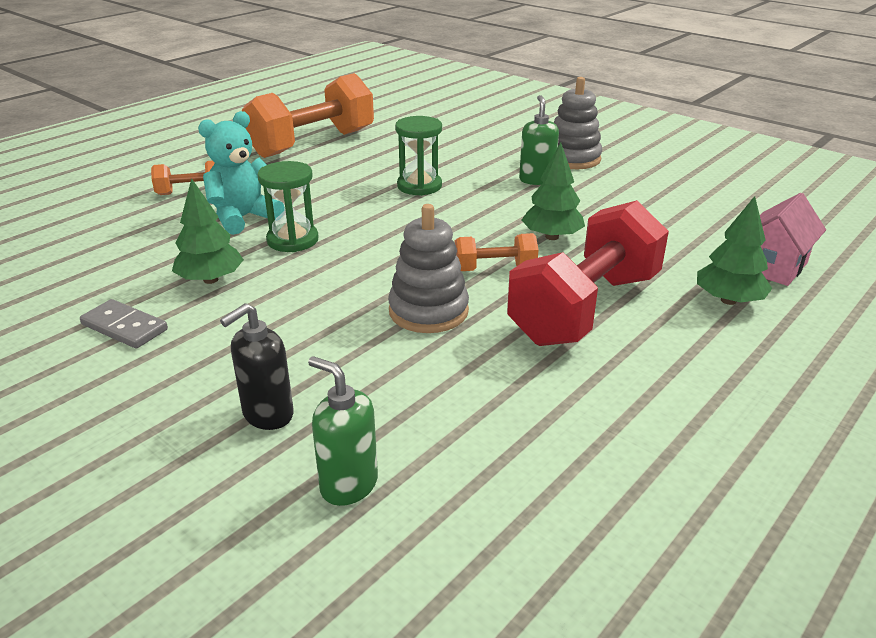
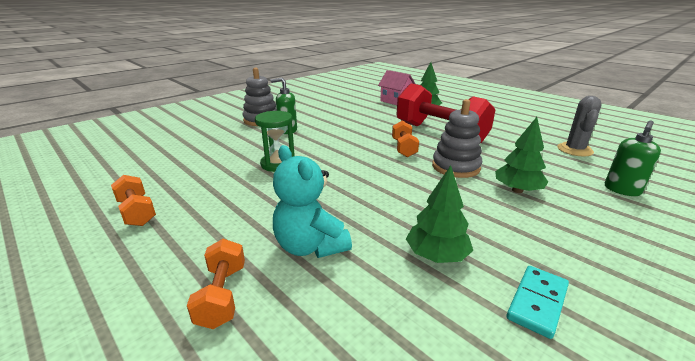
camera: 85 degrees left, 5 degrees down
(125, 327) = (537, 302): grey domino -> turquoise domino
(267, 415) = (591, 215): black soap dispenser -> none
(292, 240) = (362, 216): green hourglass -> none
(312, 143) = (137, 212): orange dumbbell -> orange dumbbell, size x0.47
(548, 482) = (574, 150): none -> grey cactus
(551, 237) = (365, 133): green tree -> green tree (517, 190)

